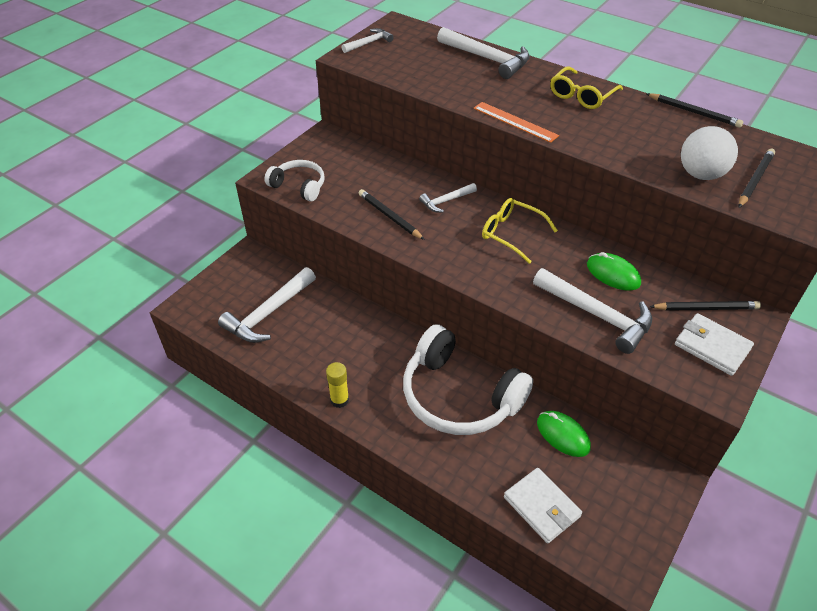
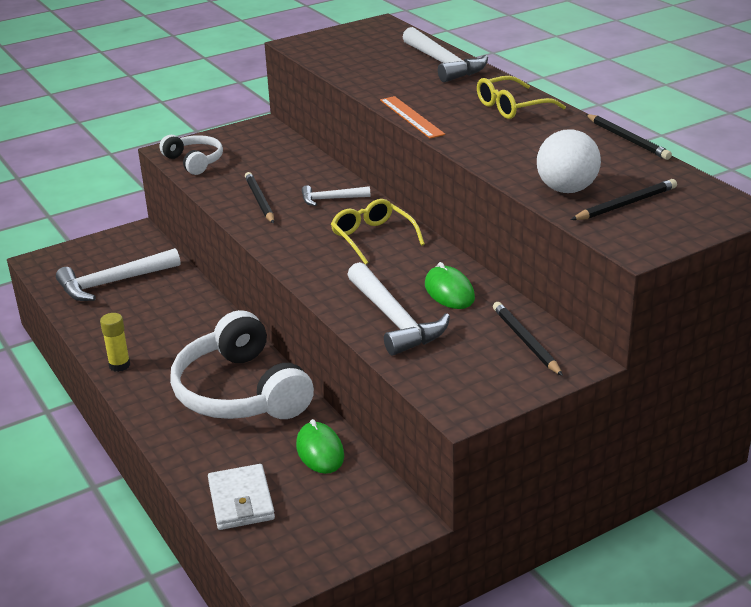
camera: 25 degrees right, 15 degrees down
(369, 43) = (332, 35): white hammer -> none
(706, 308) = (525, 341): black pencil -> black pencil turned 135 degrees counterclockwise
(712, 347) = (496, 373): white wallet -> none

